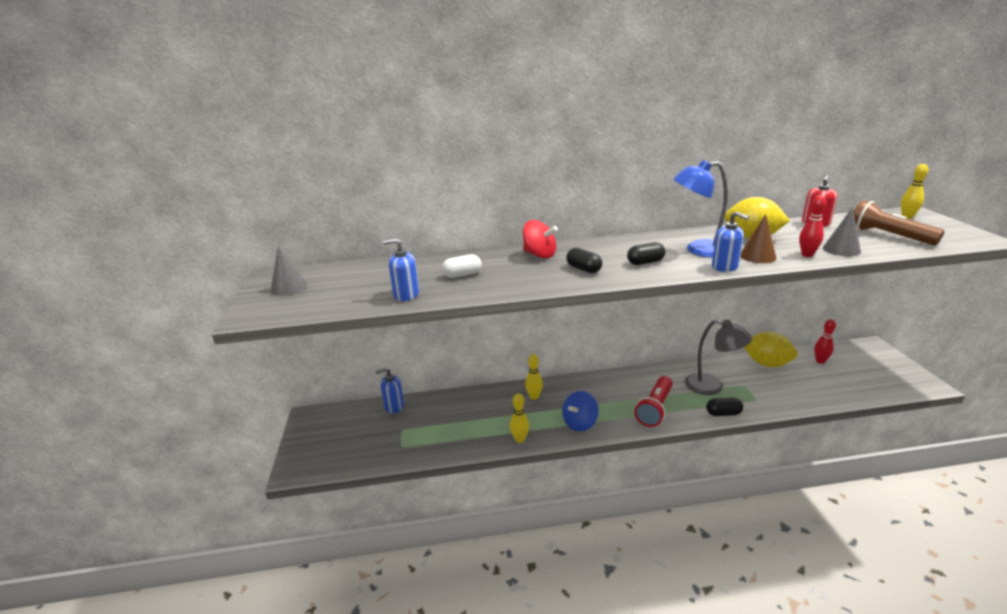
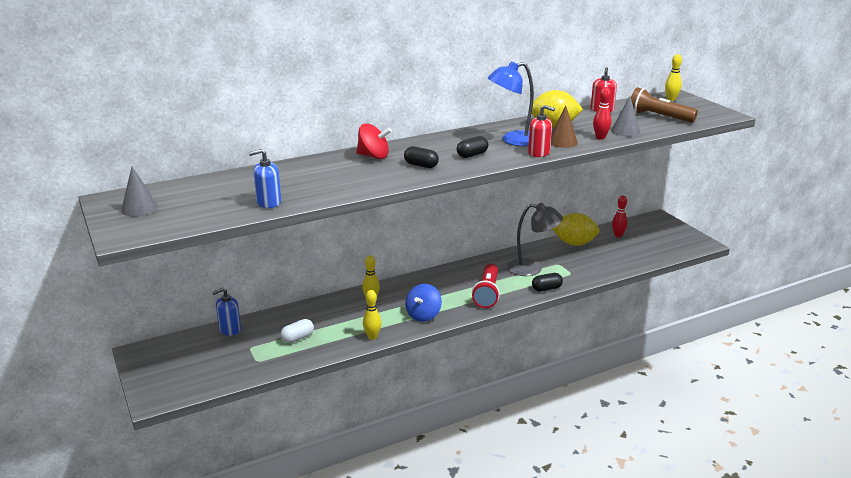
camera: 20 degrees left, 0 degrees up
(462, 275) = (311, 180): white capsule -> white capsule (297, 338)
(725, 267) = (539, 153): blue soap dispenser -> red soap dispenser

